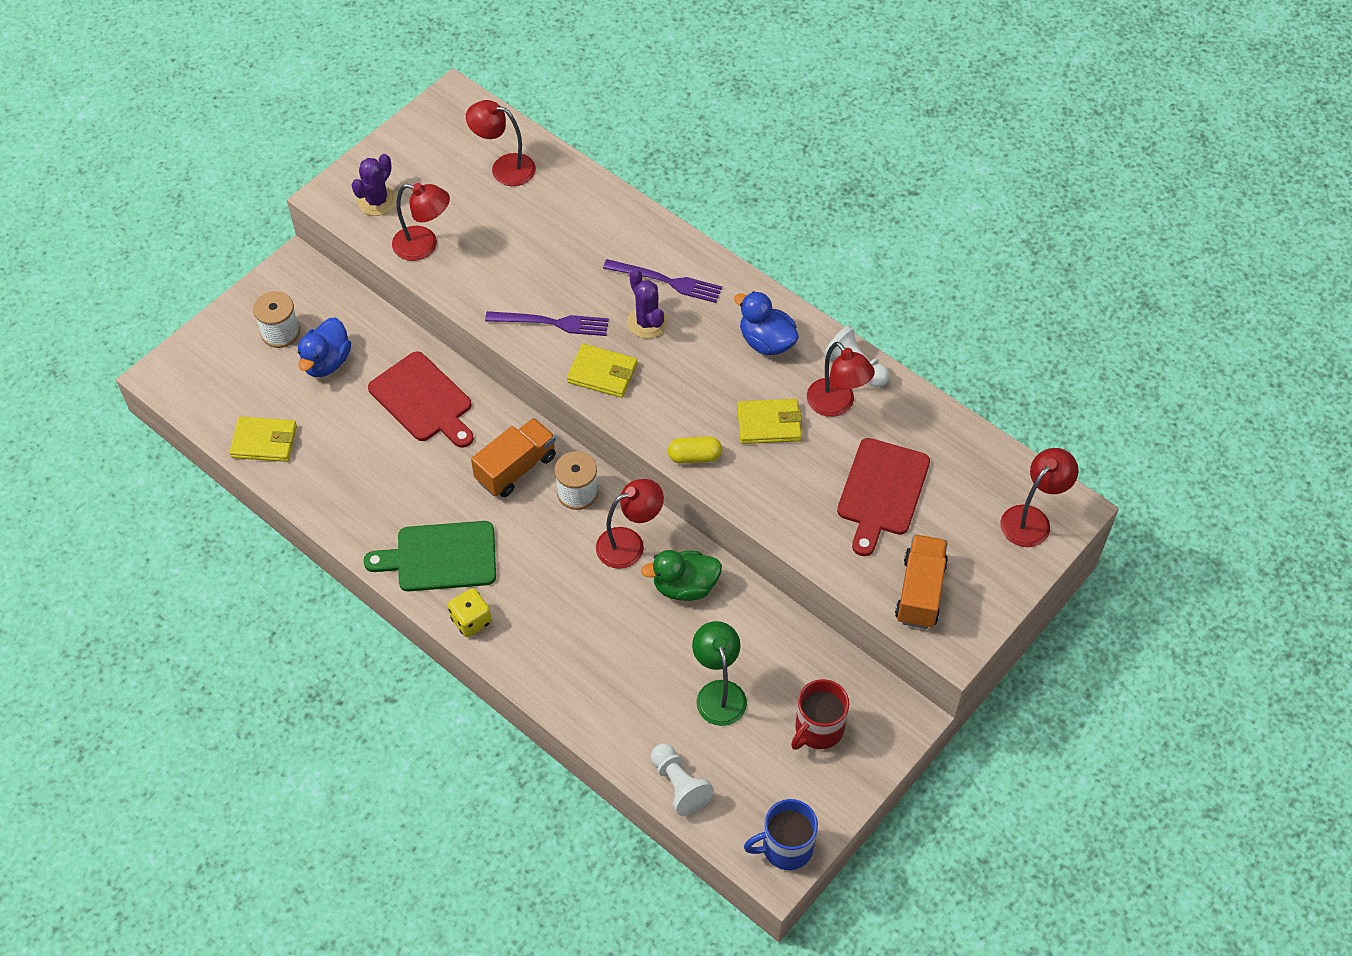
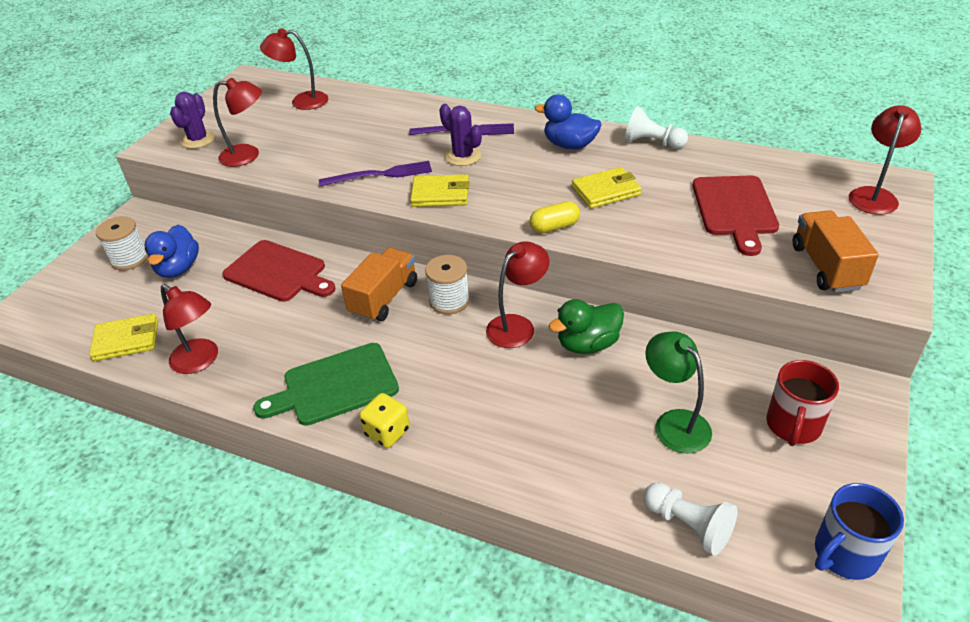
camera: 15 degrees left, 15 degrees down
(836, 405) = (654, 167): red lamp -> red lamp (200, 361)

